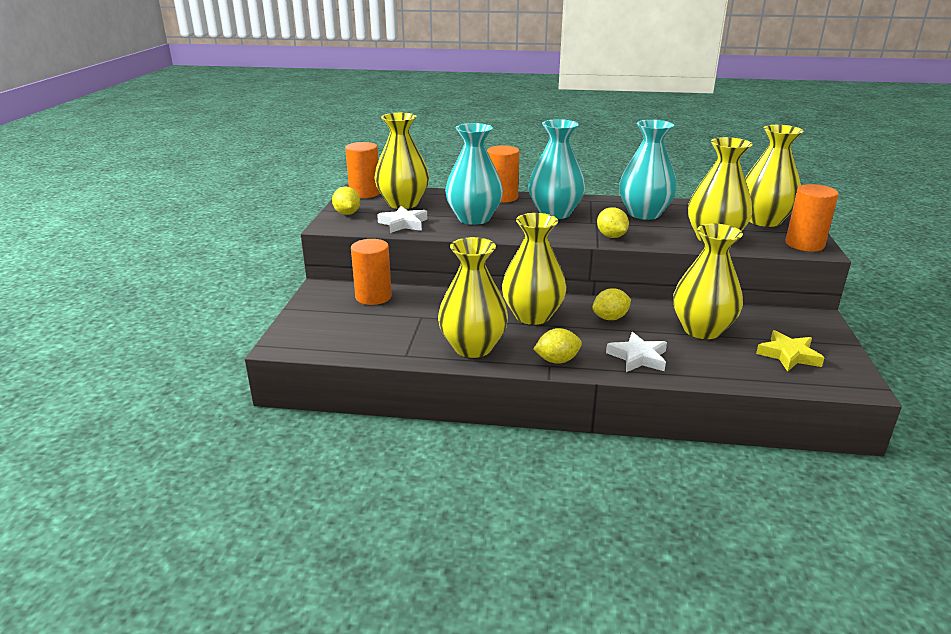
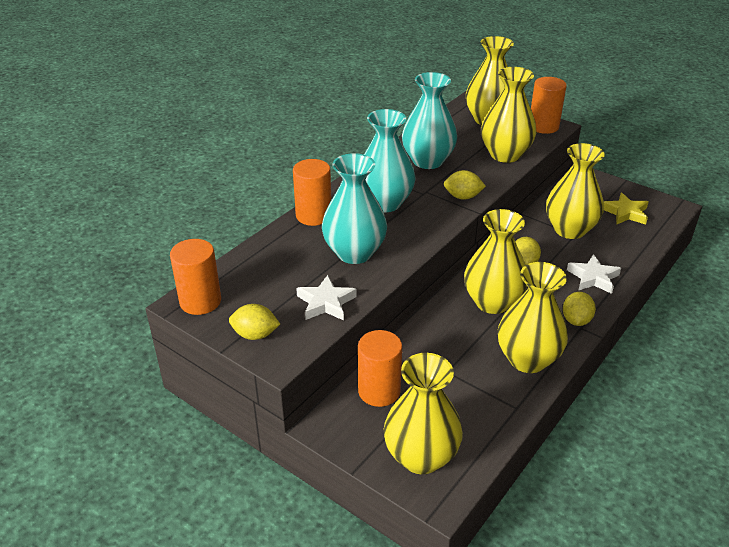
camera: 60 degrees left, 10 degrees up
(403, 203) = (265, 284): yellow vase -> yellow vase (421, 456)

